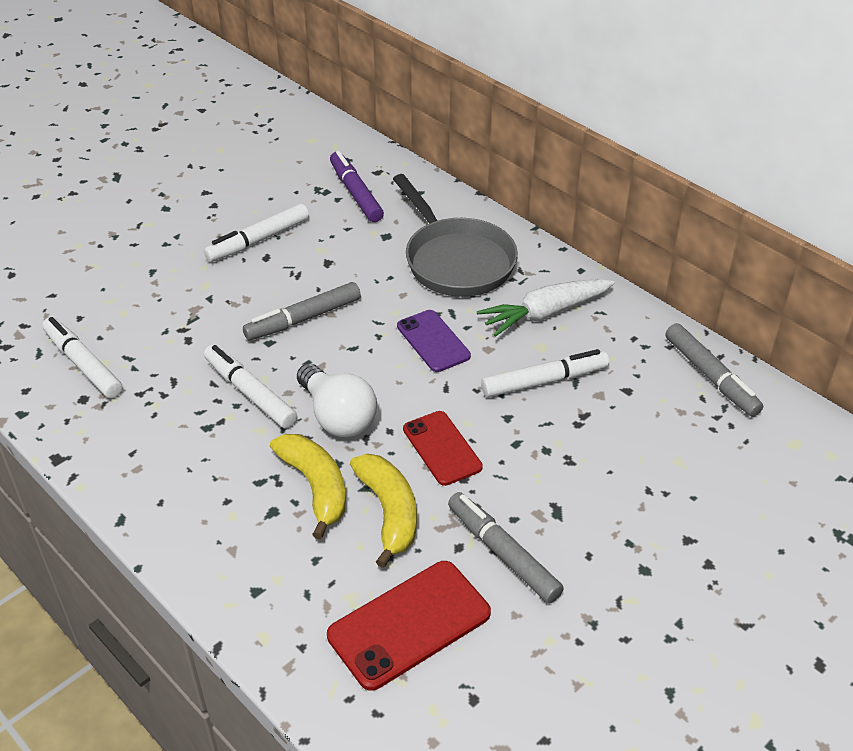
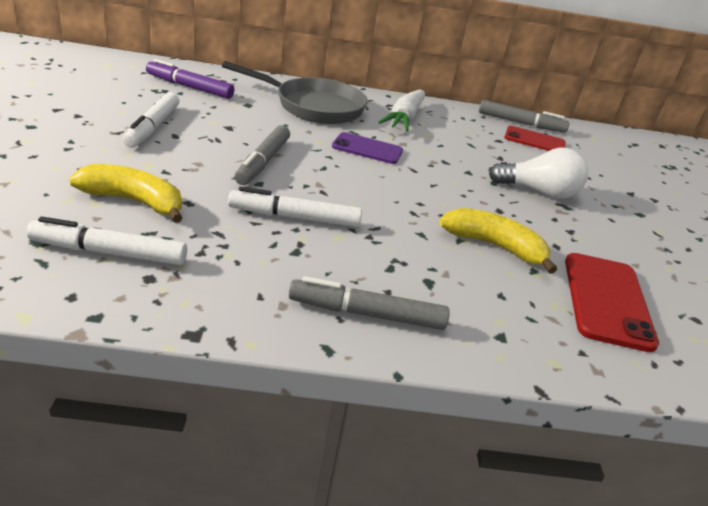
camera: 50 degrees left, 10 degrees down
(315, 487) = (431, 253): yellow banana -> yellow banana (134, 201)
(337, 416) = (377, 208): white light bulb -> white light bulb (539, 192)
(442, 448) = (463, 200): red phone -> red phone (534, 140)
(503, 553) = (579, 237): grey marker -> grey marker (367, 314)
(544, 381) = (457, 149): white marker -> none

